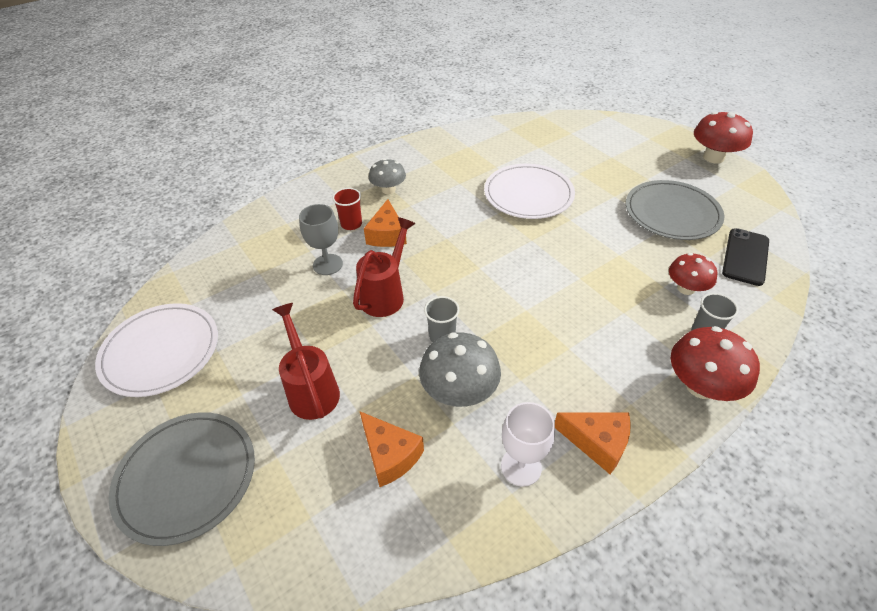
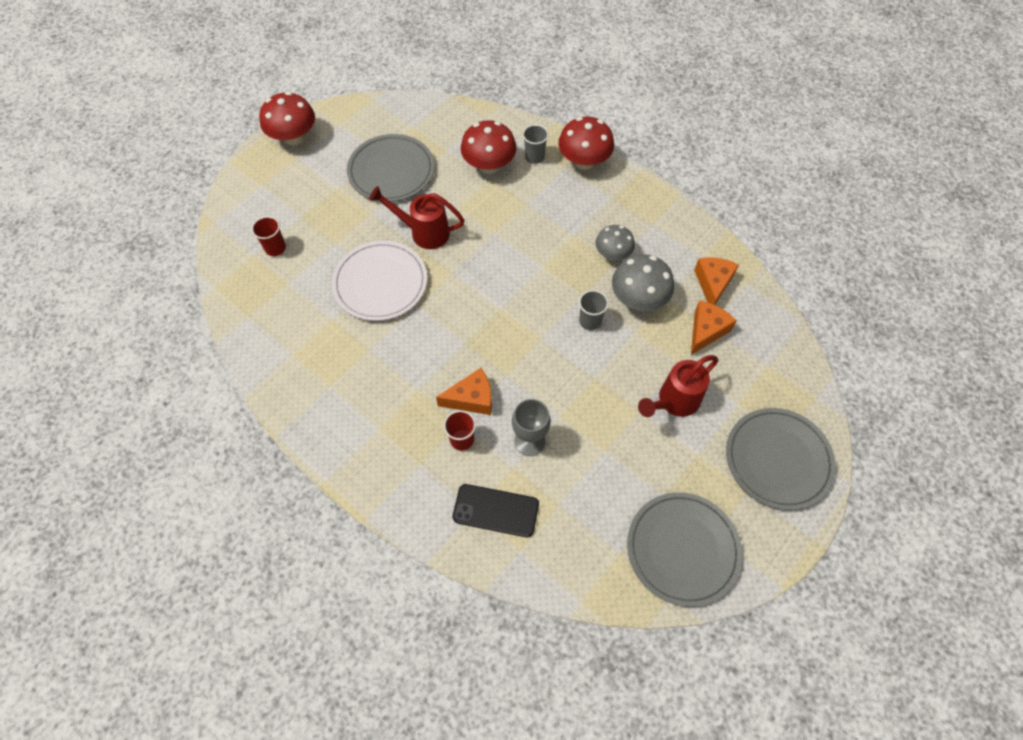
camera: 105 degrees left, 15 degrees up
(161, 351) = (682, 549): white plate -> grey plate
(386, 294) = (555, 376): red watering can -> red watering can (423, 232)
(388, 190) = (393, 419): grey mushroom -> grey mushroom (612, 254)
(521, 467) = (683, 254): white goblet -> none
(577, 143) = (275, 248): none -> red cup
(597, 443) = (650, 215): orange cheese -> orange cheese (713, 284)
(686, 288) = (489, 165): red mushroom -> red mushroom, size x1.51
(745, 257) = (441, 127): black phone -> black phone (496, 510)

